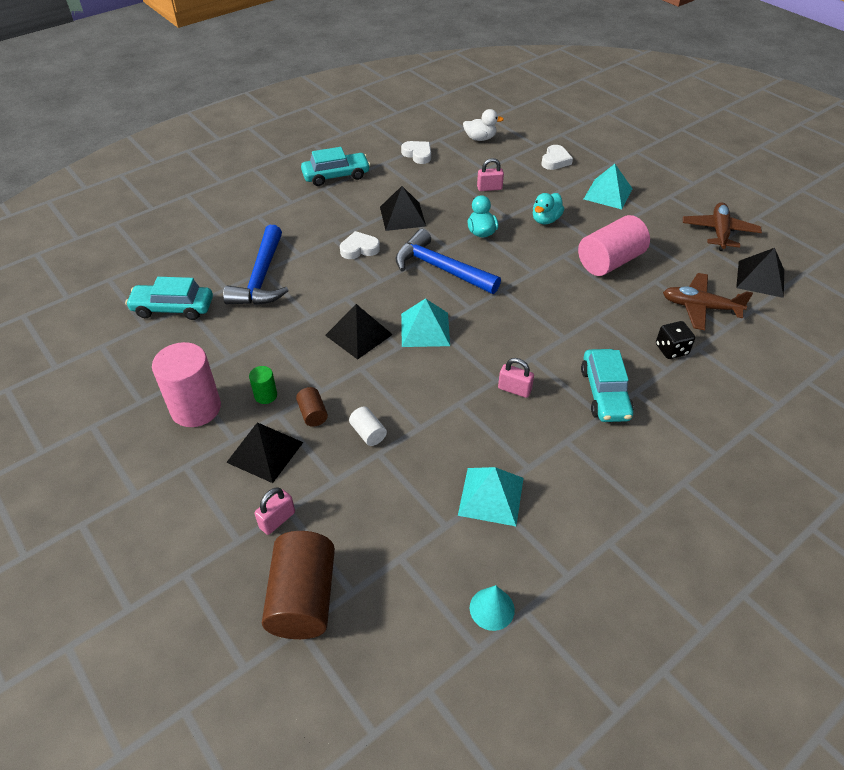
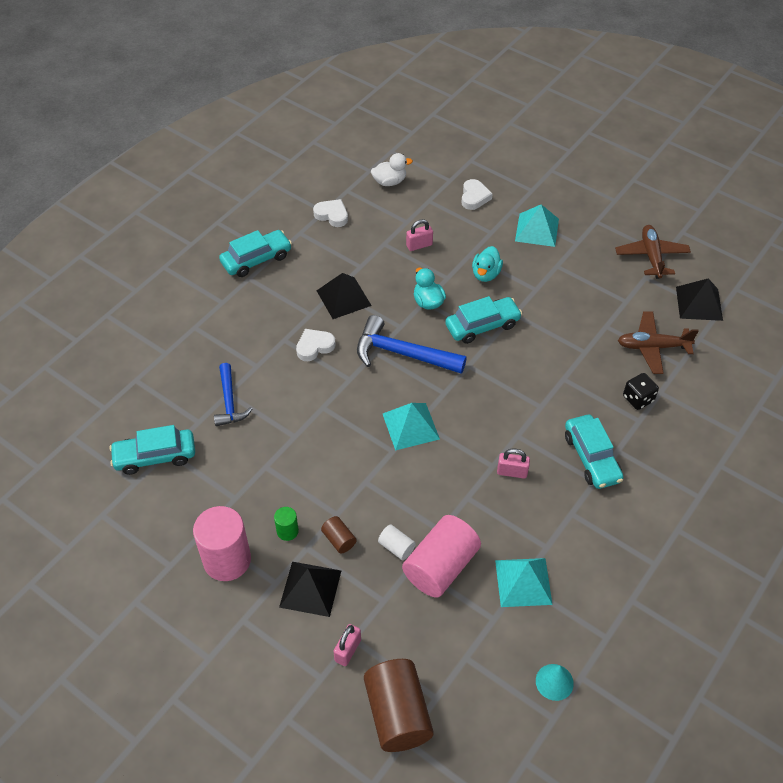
camera: 15 degrees left, 5 degrees up
(261, 277) = (229, 402): blue hammer -> blue hammer, size x0.63
(358, 334) = (350, 446): black pyramid -> none
(528, 260) = (482, 326): none -> turquoise car
(610, 262) = (559, 312): pink cylinder -> pink cylinder (440, 566)

